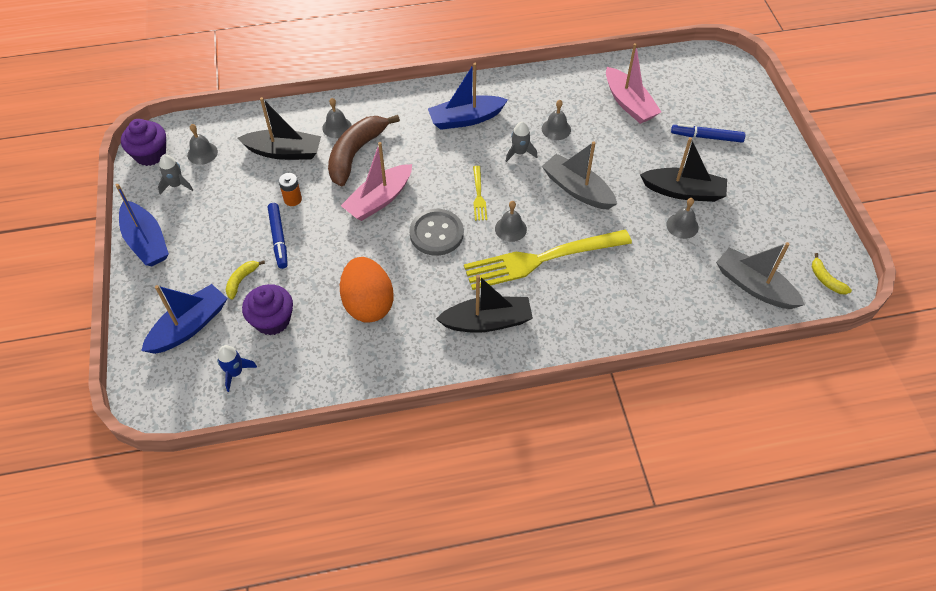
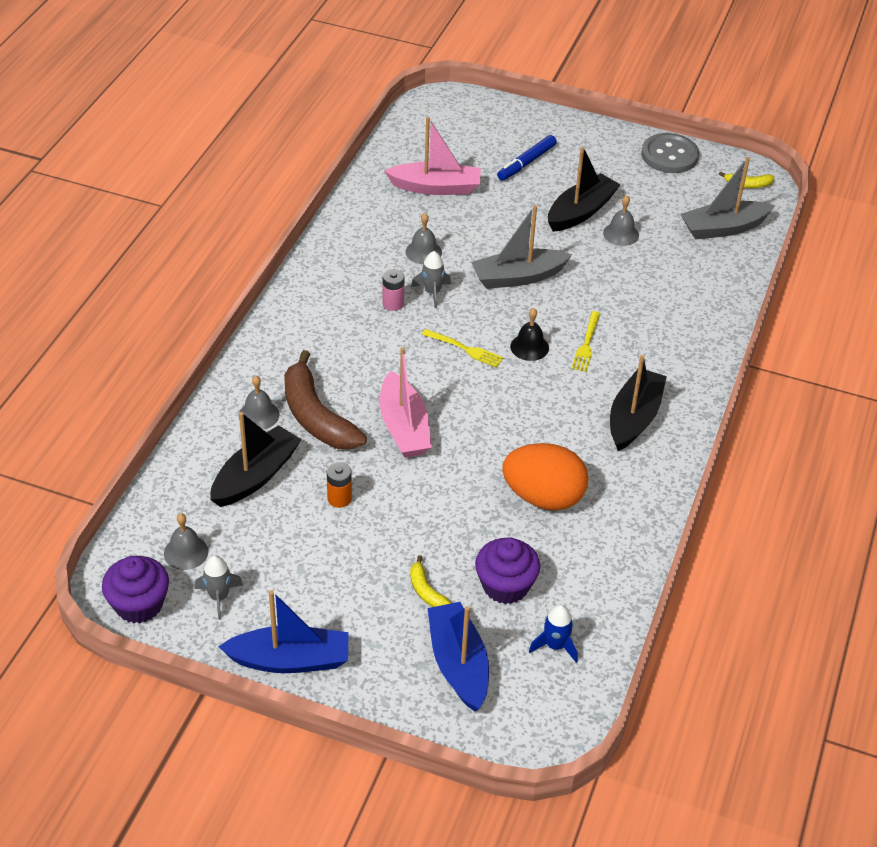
camera: 60 degrees left, 10 degrees down
(279, 238) = (390, 534): blue marker -> none
(436, 233) = (490, 403): grey button -> grey button (669, 155)
(465, 119) = (346, 308): blue boat -> none
(491, 139) = (393, 303): none -> pink battery
(510, 229) = (529, 347): grey bell -> black bell
(541, 259) = (586, 344): yellow fork -> yellow fork, size x0.43

